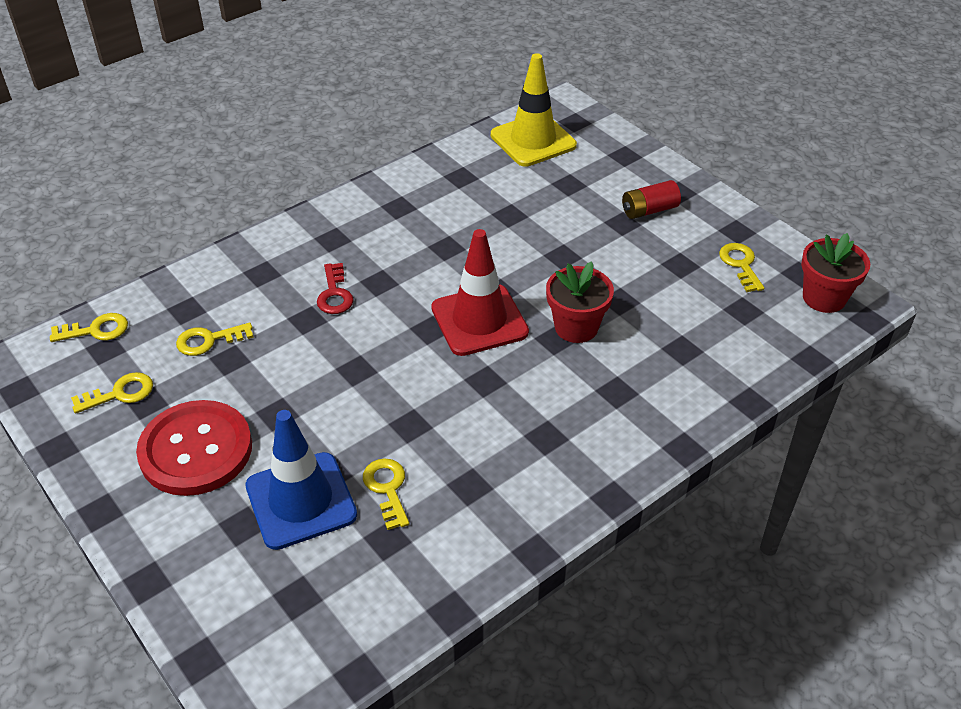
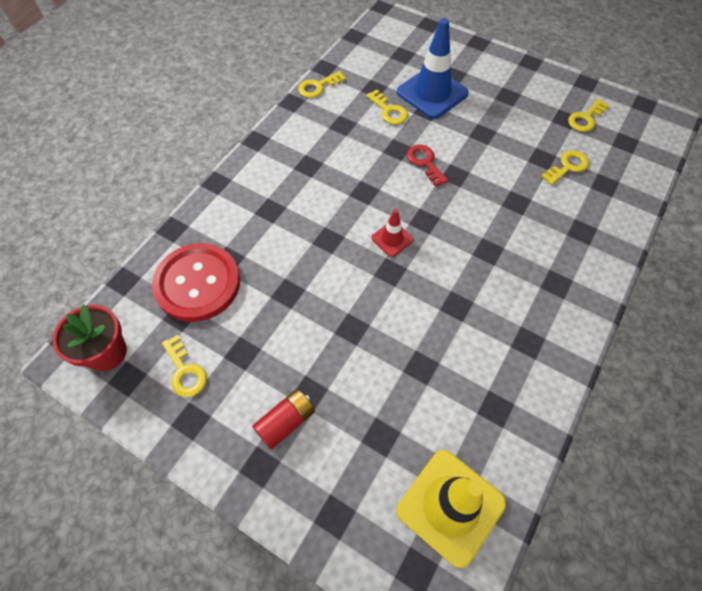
camera: 160 degrees right, 15 degrees up
(96, 330) = (646, 152): yellow key -> yellow key (318, 87)
(196, 450) = (511, 101): red button -> red button (197, 283)
(334, 294) = (513, 229): red key -> red key (425, 162)
(479, 320) = (392, 239): red traffic cone -> red traffic cone, size x0.50
(576, 327) = (315, 255): red flower pot -> none

